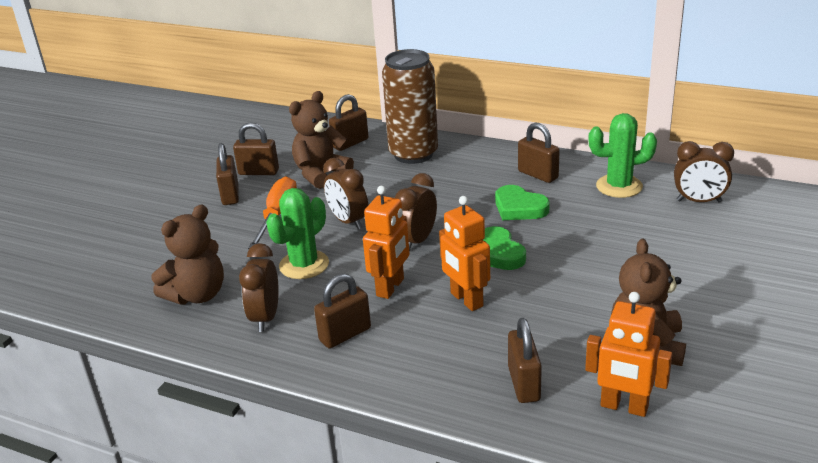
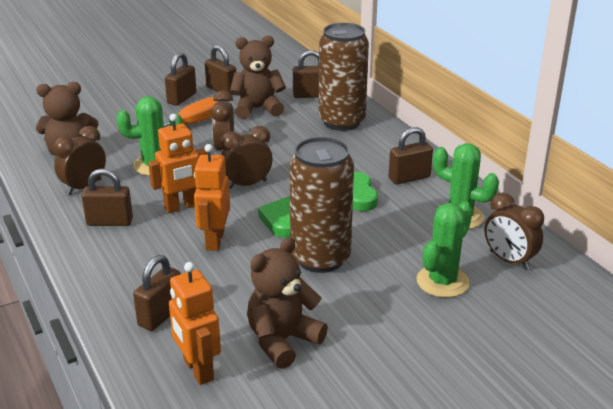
camera: 35 degrees right, 0 degrees up
(538, 175) = (409, 178): brown padlock -> brown padlock turned 75 degrees clockwise
(572, 268) = (320, 258): none -> brown can
(682, 239) = (442, 281): none -> green cactus

